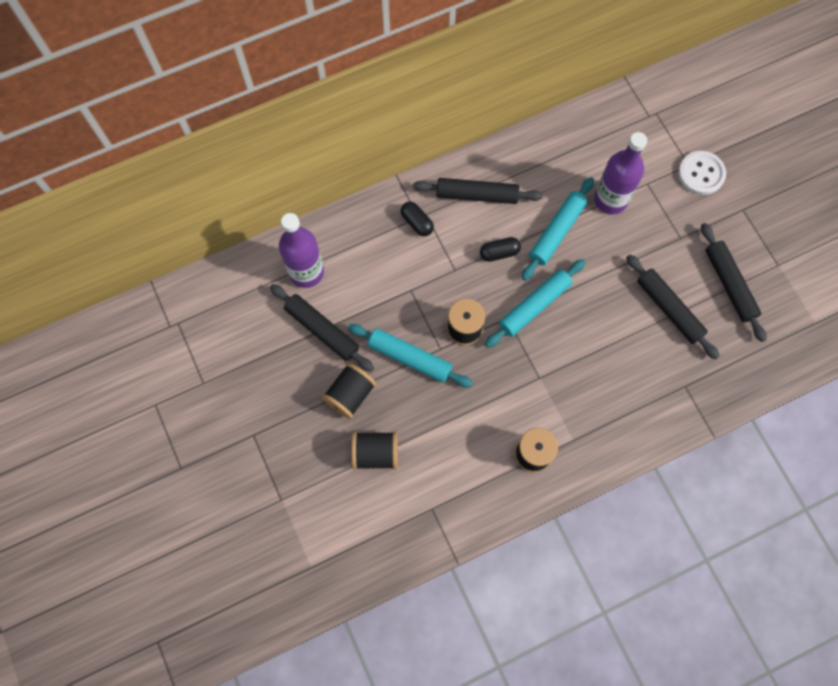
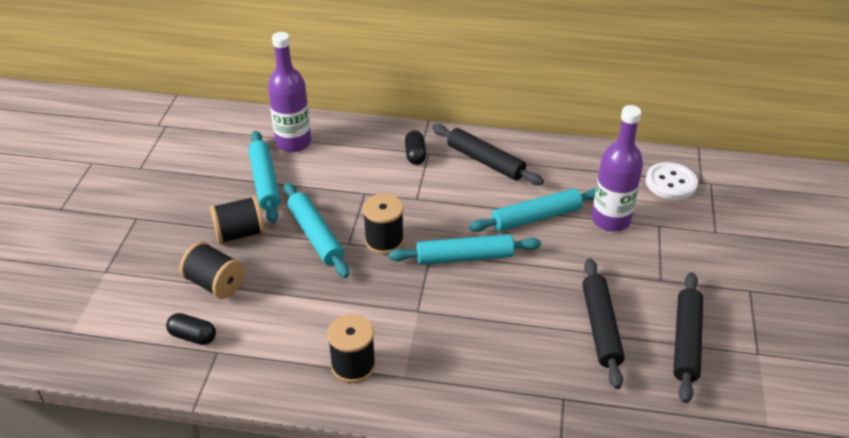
camera: 35 degrees right, 30 degrees down
(322, 330) = (265, 182): black rolling pin -> turquoise rolling pin
(499, 253) = (468, 206): black capsule -> black capsule (193, 336)
(701, 174) = (723, 244): white button -> white button (671, 183)

